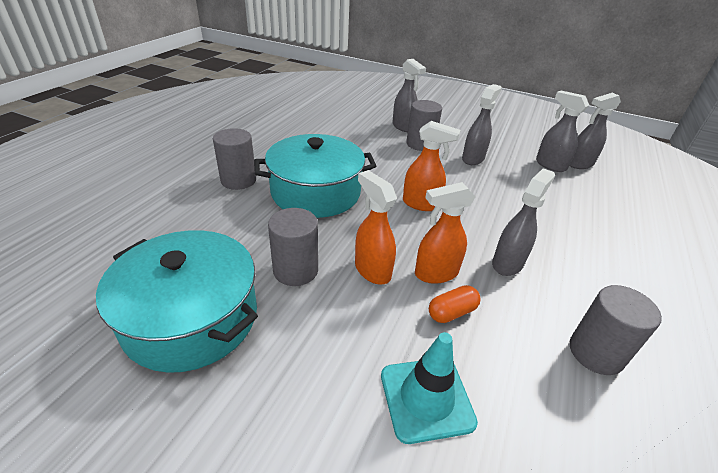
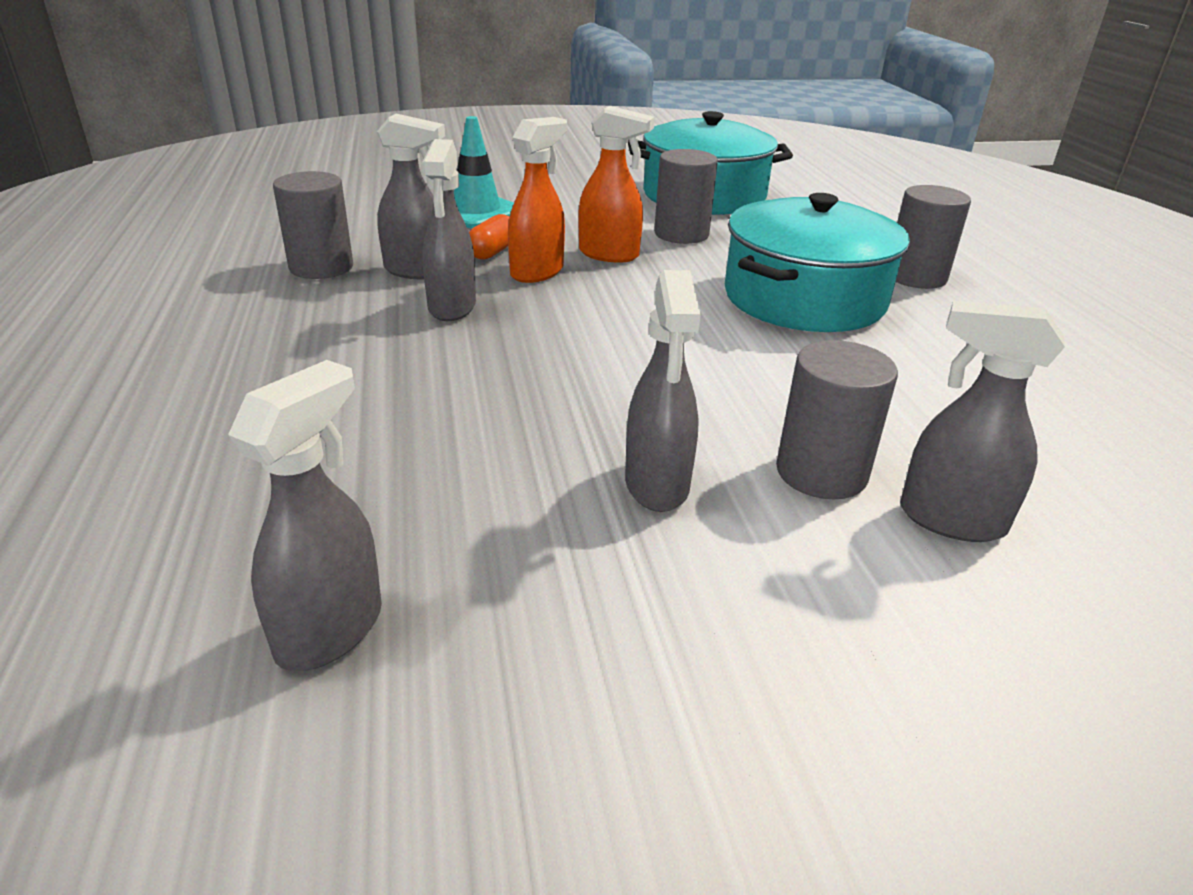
camera: 145 degrees right, 5 degrees down
(421, 204) = (643, 337): orange spray bottle -> none
(550, 165) = (435, 568): grey spray bottle -> grey spray bottle (417, 271)

